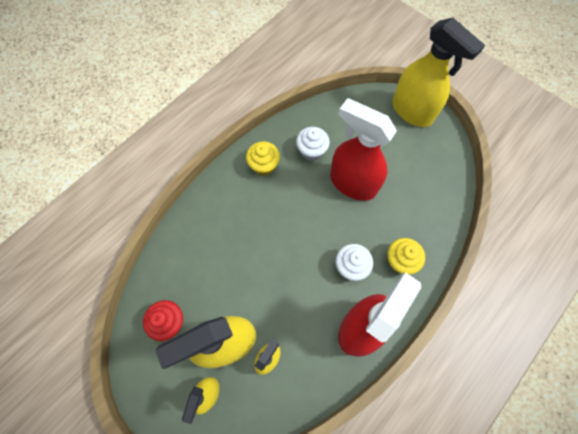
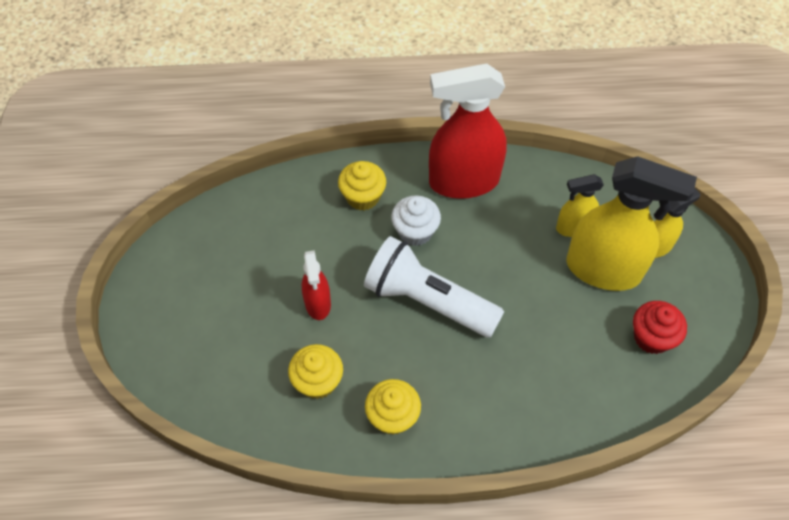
camera: 135 degrees left, 10 degrees down
(303, 233) = (428, 301): none -> white flashlight
(311, 151) = (318, 381): white cupcake -> yellow cupcake
(352, 183) = (318, 303): red spray bottle -> red spray bottle, size x0.51
(412, 111) = (148, 319): yellow spray bottle -> none

